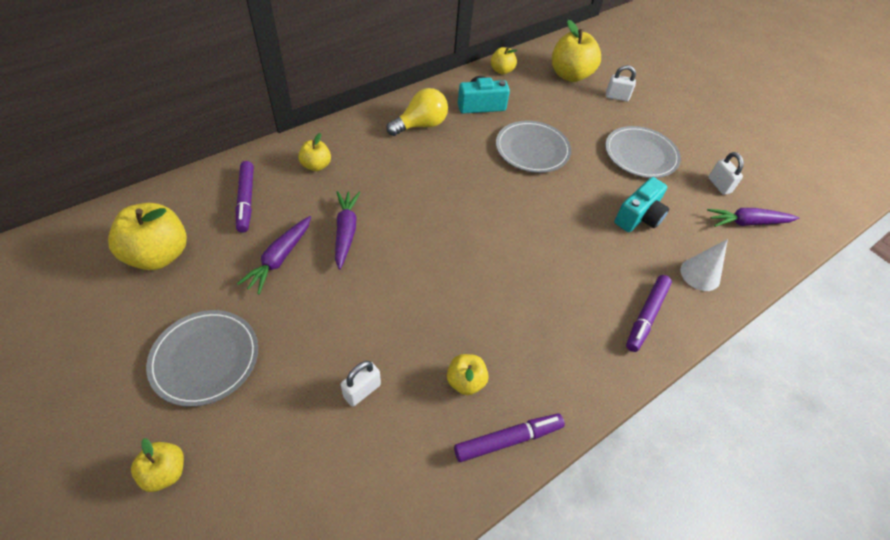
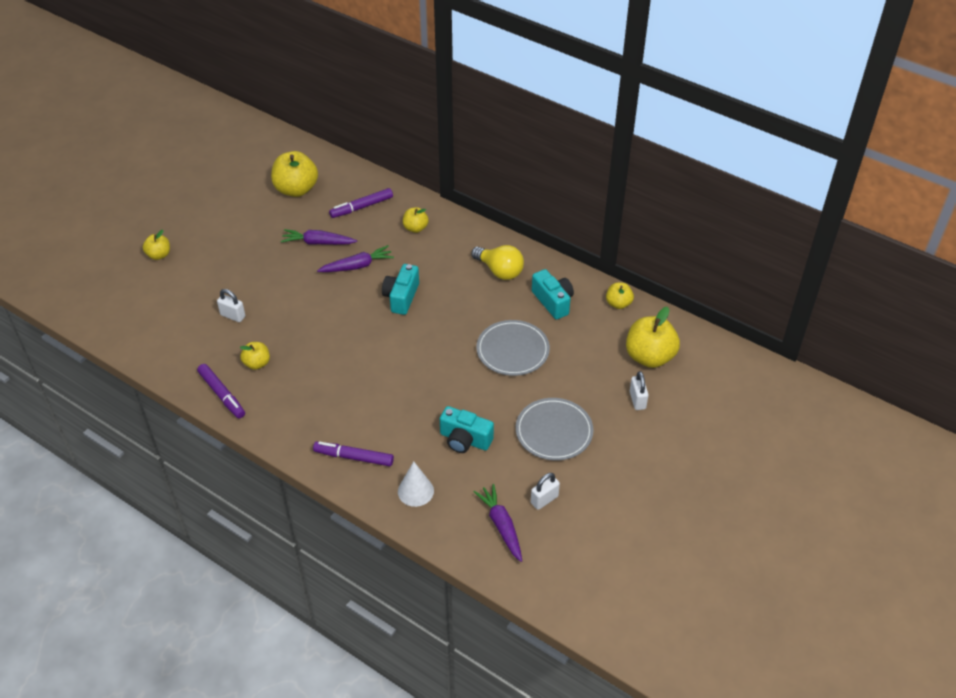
camera: 75 degrees right, 5 degrees down
(205, 358) = (230, 241): grey plate -> none
(419, 208) = (401, 297): none -> turquoise camera

